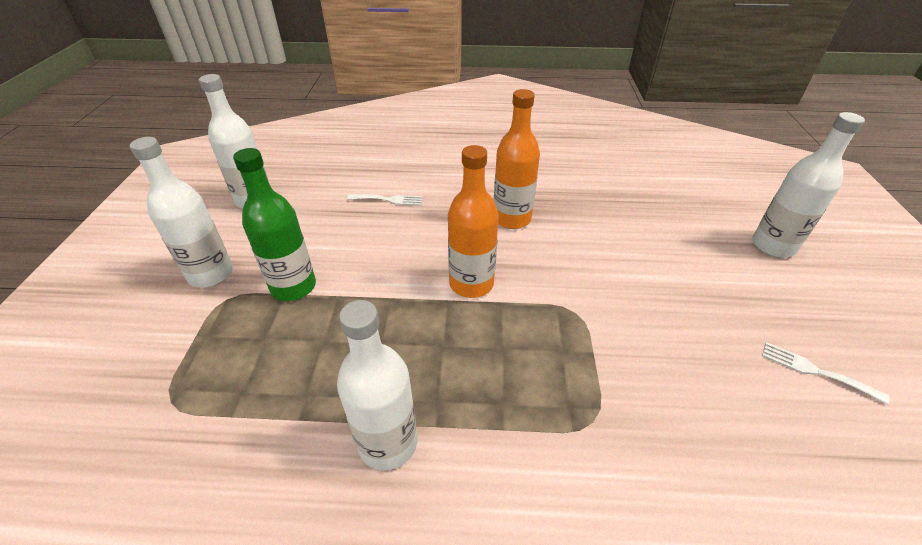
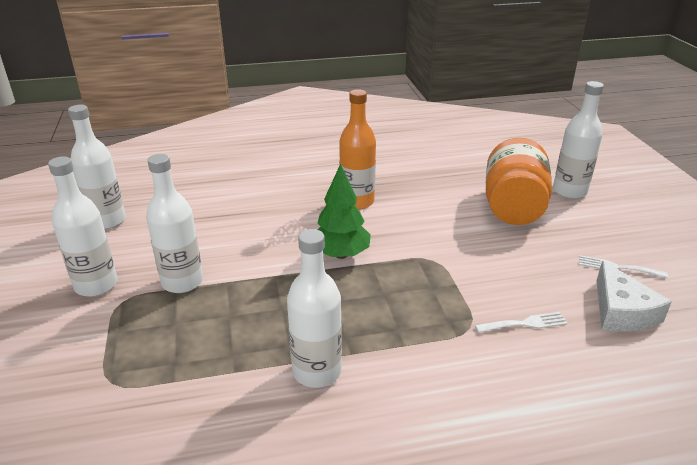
camera: 15 degrees left, 10 degrees down
(293, 287) = (182, 282): green bottle -> white bottle
(389, 200) = (240, 202): white fork -> white fork (525, 323)
(471, 284) = (341, 254): orange bottle -> green tree
(694, 256) = (513, 207): none -> orange jar
(808, 444) = (621, 311): none -> white cheese

